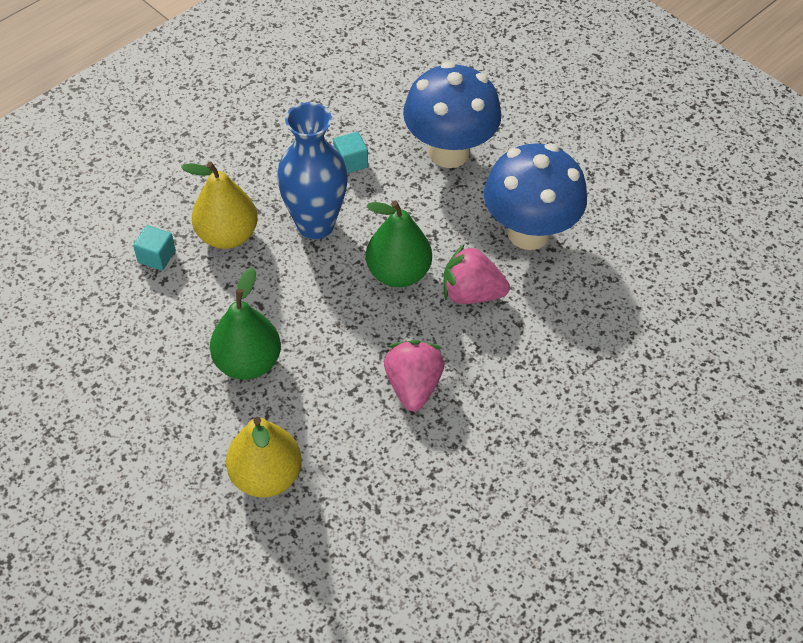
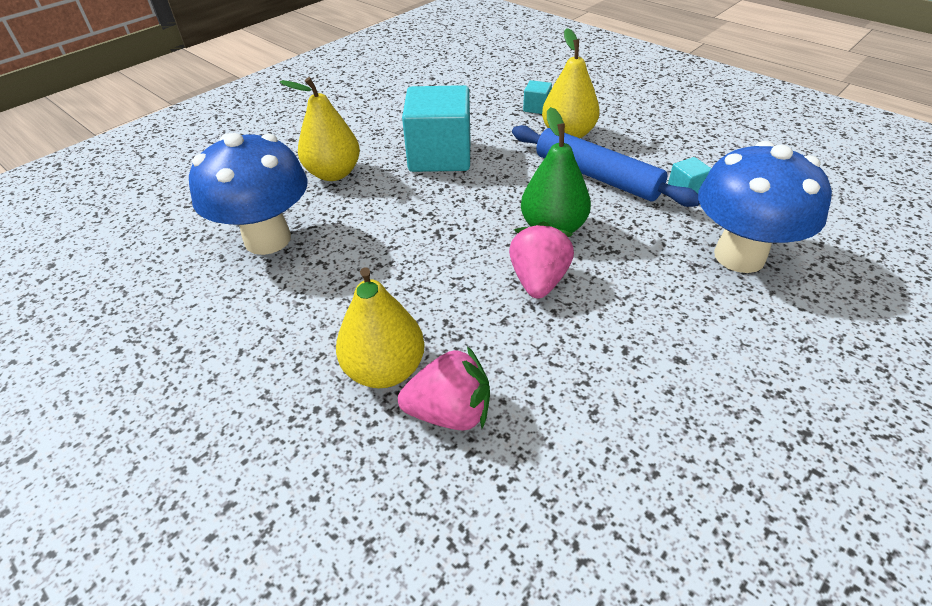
camera: 90 degrees right, 10 degrees down
(248, 362) = (440, 156): green pear -> turquoise cube
(315, 224) = (596, 176): blue vase -> blue rolling pin
(413, 386) = (418, 245): pink strawberry -> pink strawberry (450, 412)
(528, 232) = (643, 327): blue mushroom -> blue mushroom (267, 239)
(574, 411) = (385, 370): none -> yellow pear

